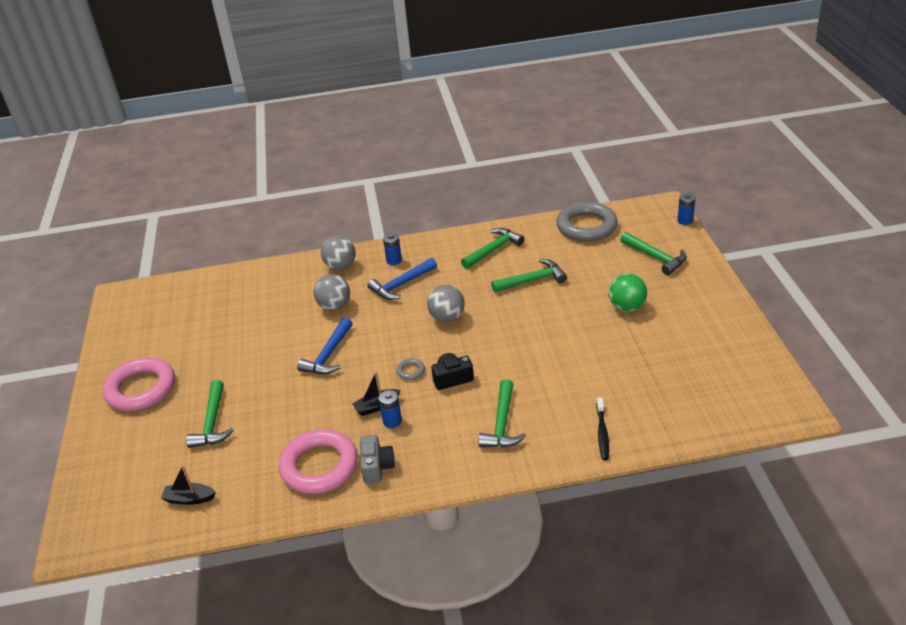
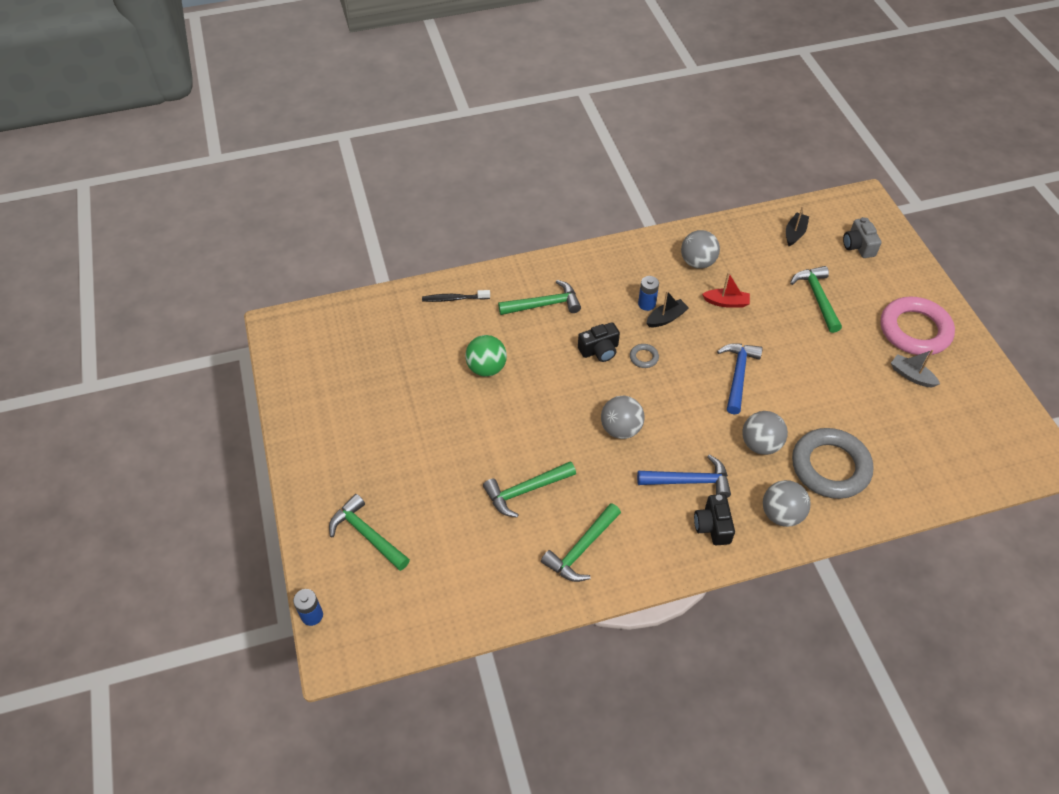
camera: 170 degrees right, 15 degrees up
(175, 351) = (911, 375): none -> grey boat
(189, 499) = (794, 233): black boat -> black boat turned 60 degrees counterclockwise
(308, 420) = (726, 302): none -> red boat
(319, 466) = (697, 262): pink ring -> grey ball
(377, 467) = (647, 263): grey camera -> grey camera (858, 246)
(394, 260) = (712, 526): blue battery -> black camera
(401, 285) = (689, 481): blue hammer -> blue hammer turned 45 degrees clockwise
(502, 424) = (544, 304): green hammer -> green hammer turned 75 degrees clockwise
(586, 226) = (453, 601): grey ring -> grey ring (830, 467)
(602, 433) = (454, 299): black toothbrush -> black toothbrush turned 90 degrees counterclockwise
(627, 307) = (414, 448): green ball -> green ball (486, 368)

